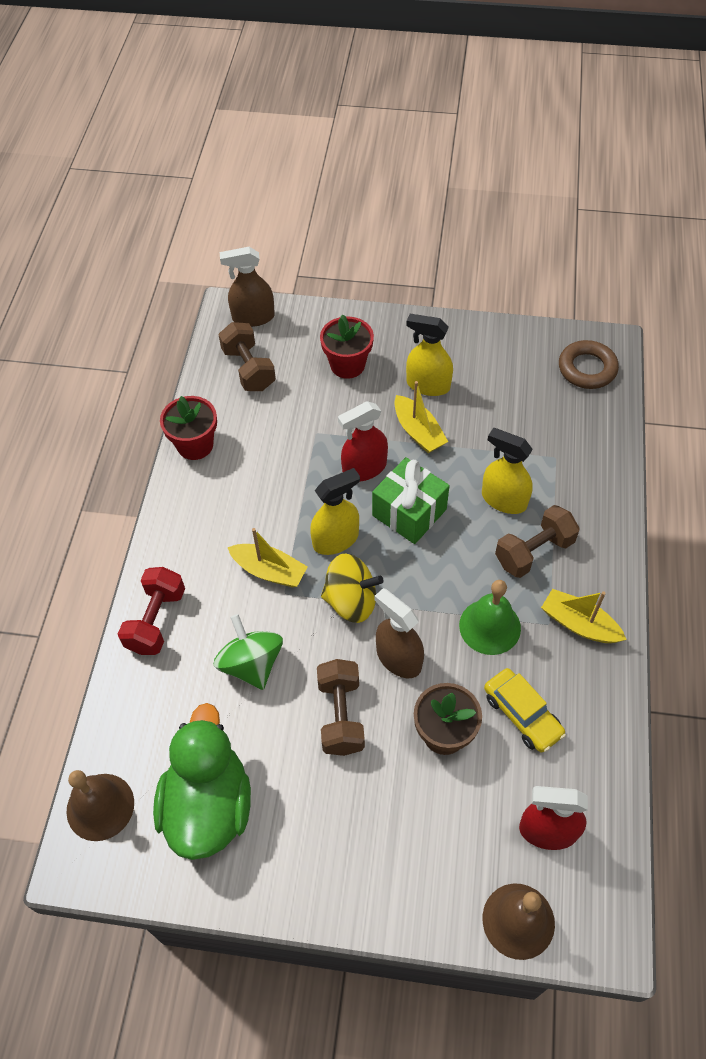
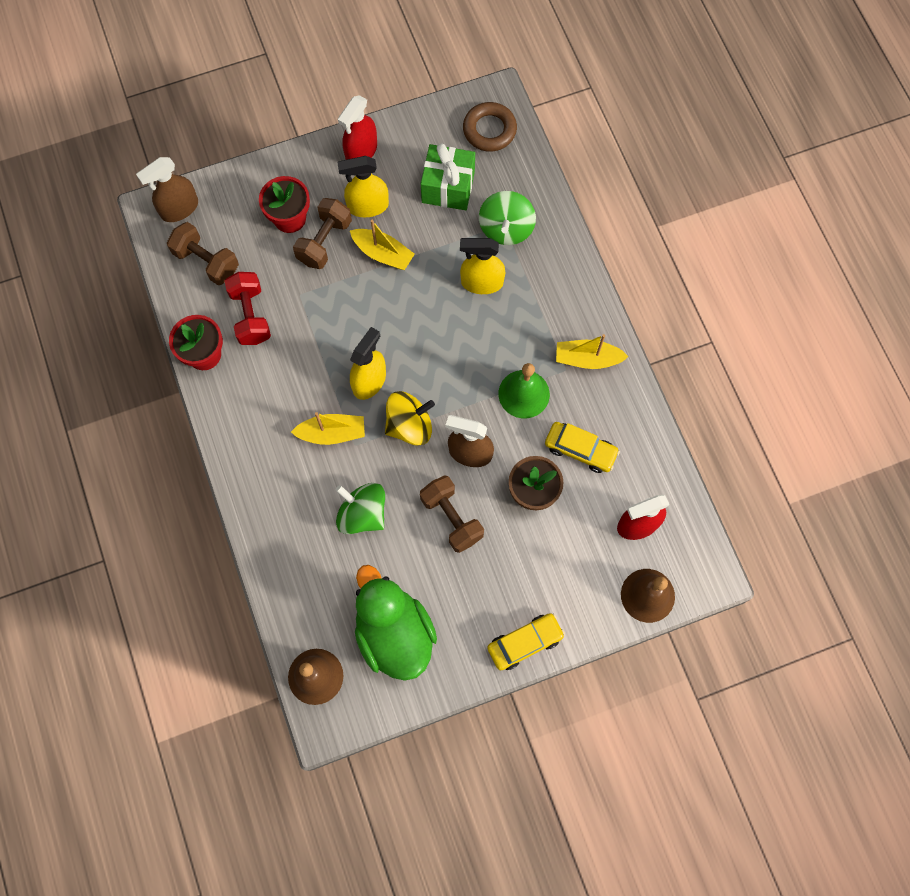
camera: 30 degrees left, 15 degrees up
(156, 620) = (267, 518): red dumbbell -> red dumbbell (250, 315)
(344, 896) = (525, 643): none -> yellow car
(364, 468) = (357, 308): red spray bottle -> red spray bottle (361, 152)
(409, 512) = (414, 329): green gift -> green gift (448, 187)
(534, 552) = (526, 316): brown dumbbell -> brown dumbbell (324, 241)
(556, 461) = (506, 228): none -> green spinning top

